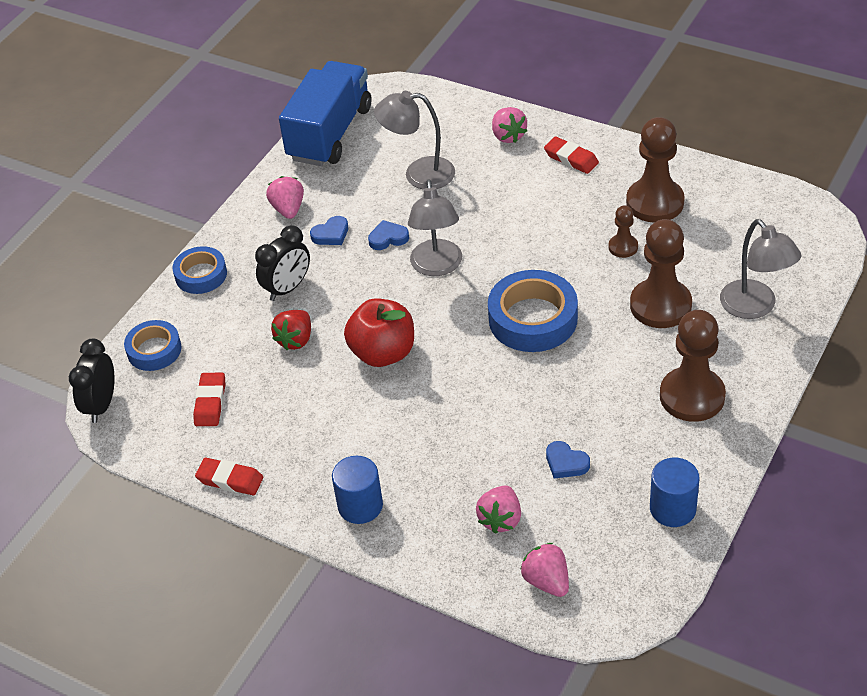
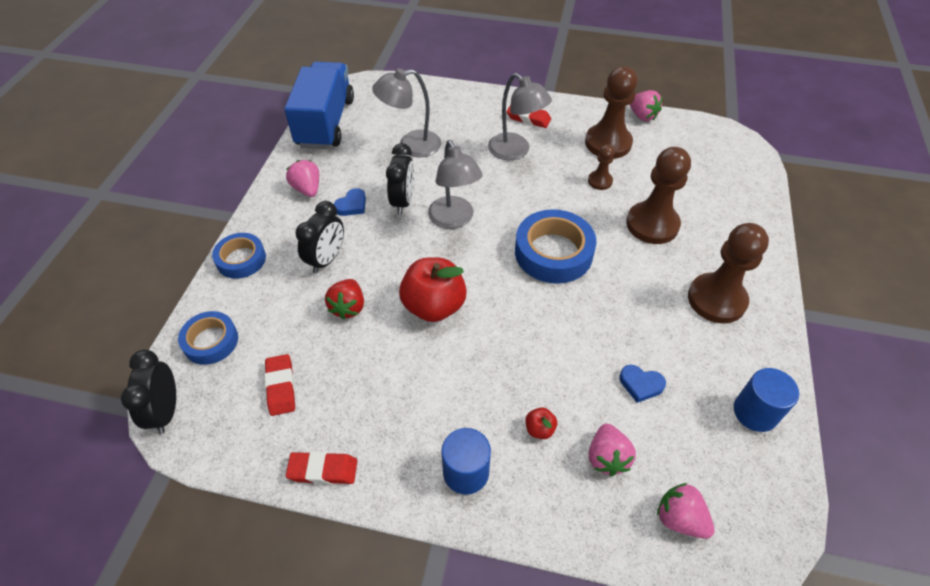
camera: 20 degrees left, 5 degrees up
(388, 238) = (403, 201): blue heart -> black clock
(445, 483) = (539, 429): none -> red apple
(508, 136) = (472, 107): pink strawberry -> pink strawberry (642, 116)
(755, 307) = (725, 214): grey lamp -> grey lamp (515, 151)

